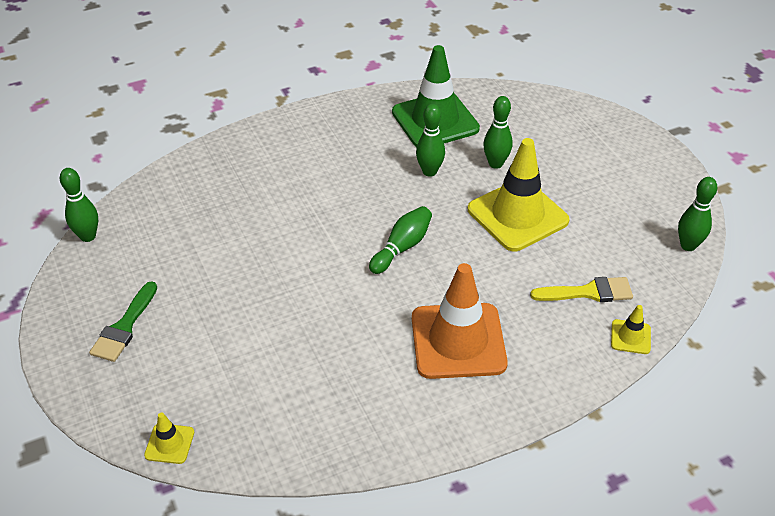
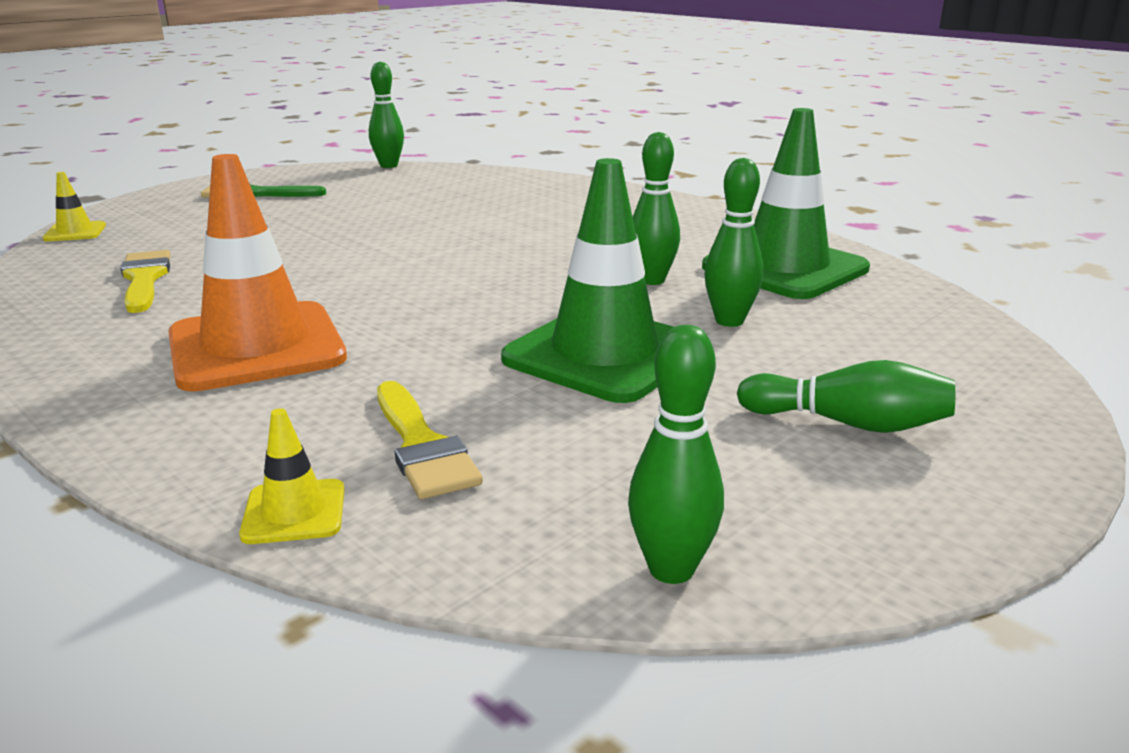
camera: 70 degrees right, 20 degrees down
(315, 394) = (145, 279): none -> yellow brush
(402, 247) = (457, 286): green bowling pin -> green bowling pin (848, 423)
(517, 215) = (604, 354): yellow traffic cone -> green traffic cone

